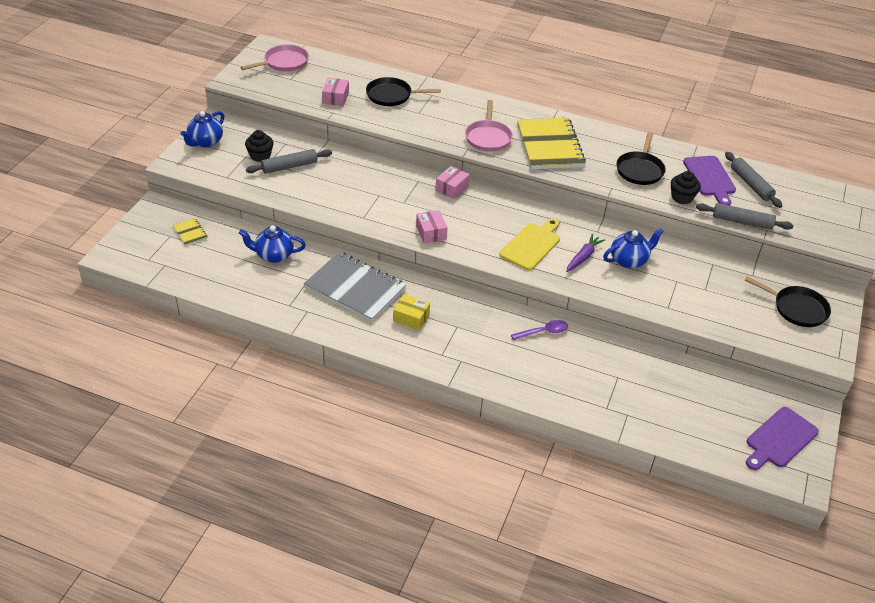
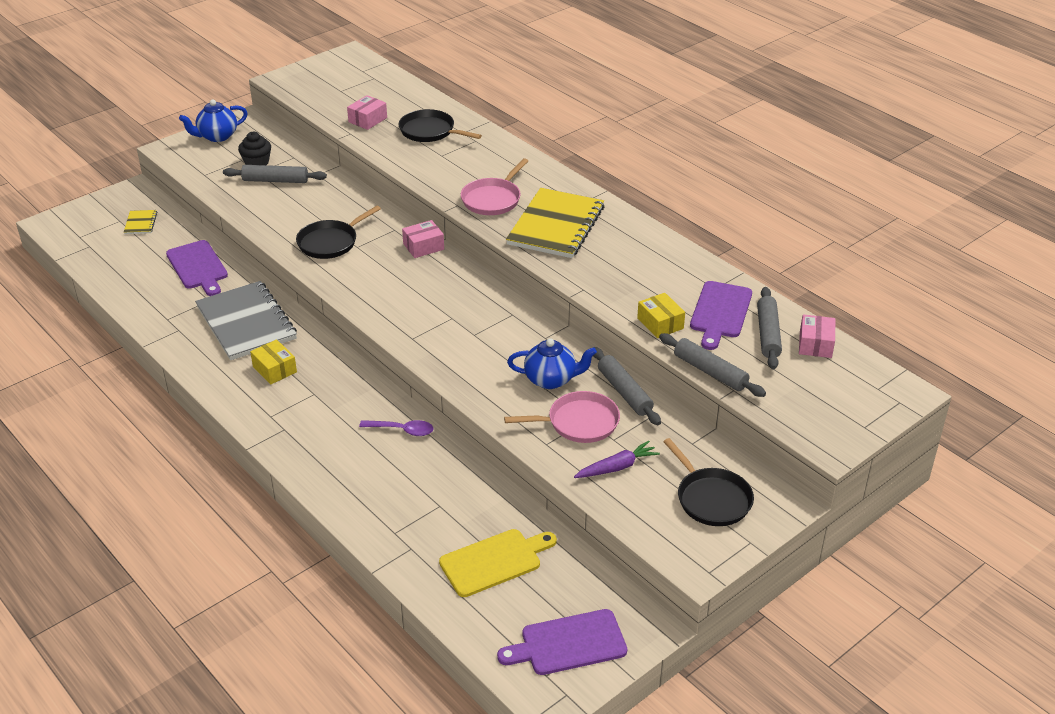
camera: 30 degrees right, 5 degrees down
(274, 255) = (198, 267): blue teapot -> purple cutting board
(284, 62) = (350, 73): pink pan -> pink pan (579, 422)
(431, 232) = (355, 285): pink box -> pink box (815, 344)
(531, 245) = (453, 329): yellow cutting board -> yellow cutting board (494, 561)
(583, 257) = (500, 359): purple carrot -> purple carrot (617, 467)
(640, 170) = (639, 280): black pan -> black pan (330, 242)
(682, 197) = (660, 323): black cupcake -> yellow box
(682, 254) = (624, 392): none -> grey rolling pin

